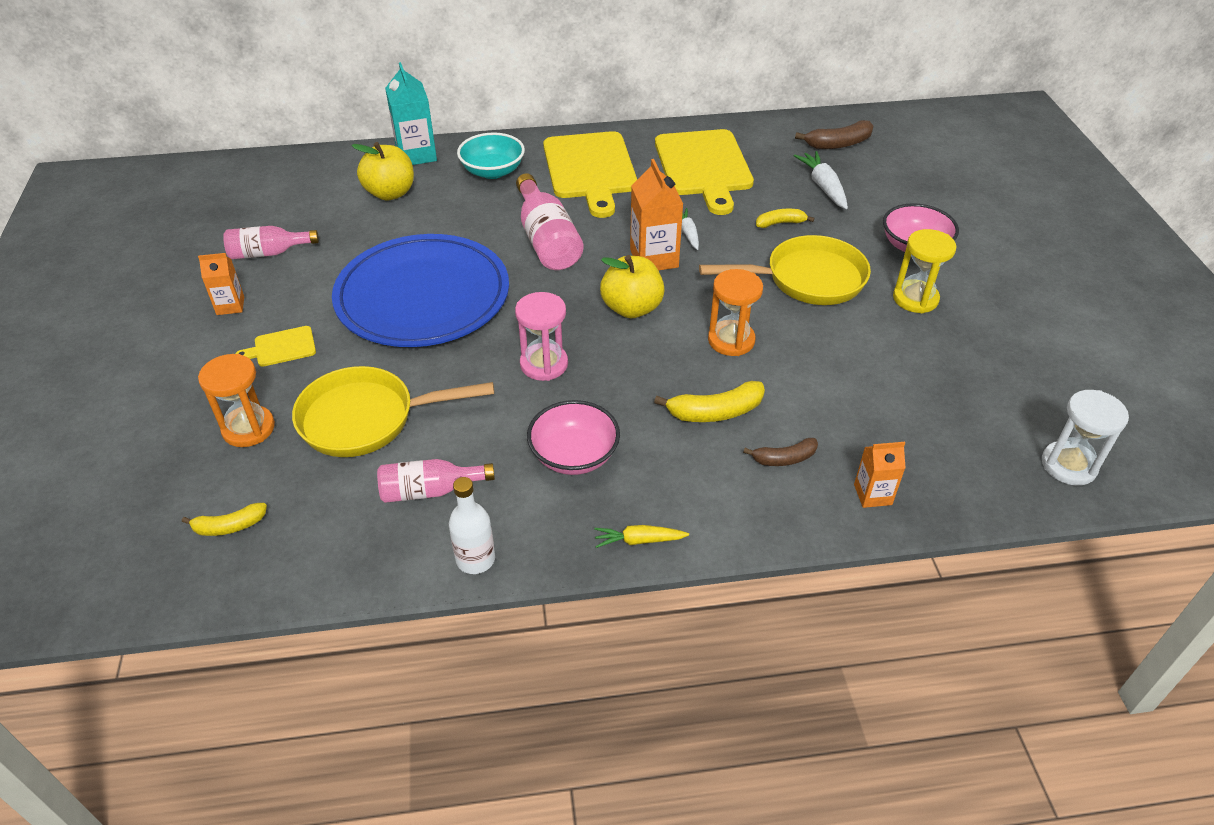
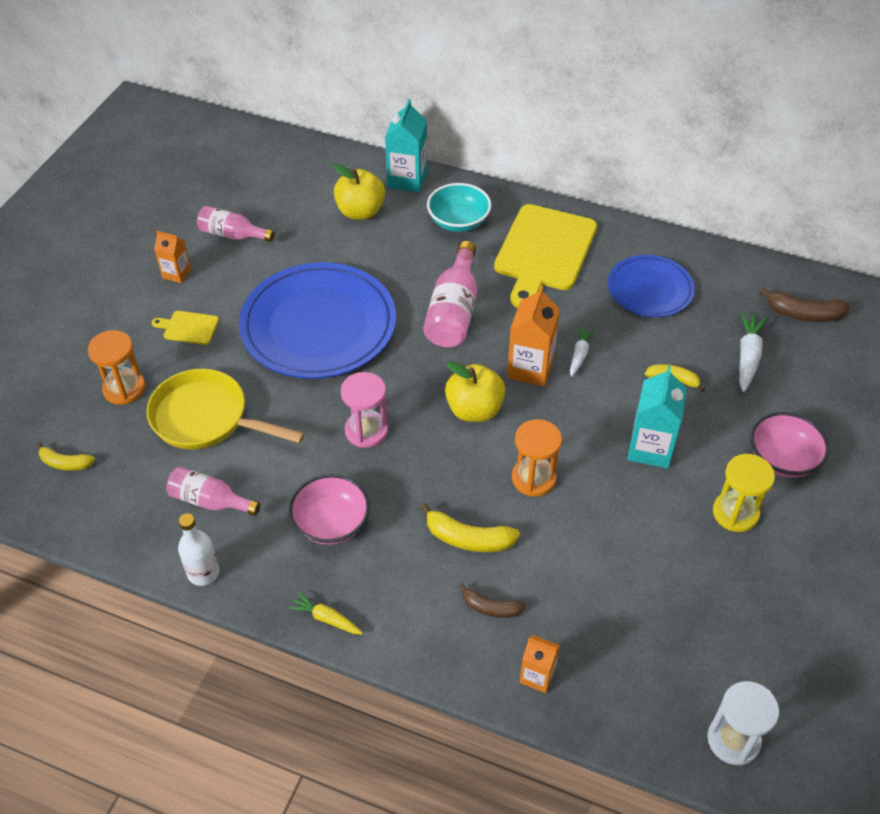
camera: 30 degrees right, 5 degrees up
(704, 167) = (650, 289): yellow cutting board -> blue plate
(807, 279) = (650, 448): yellow pan -> turquoise carton

